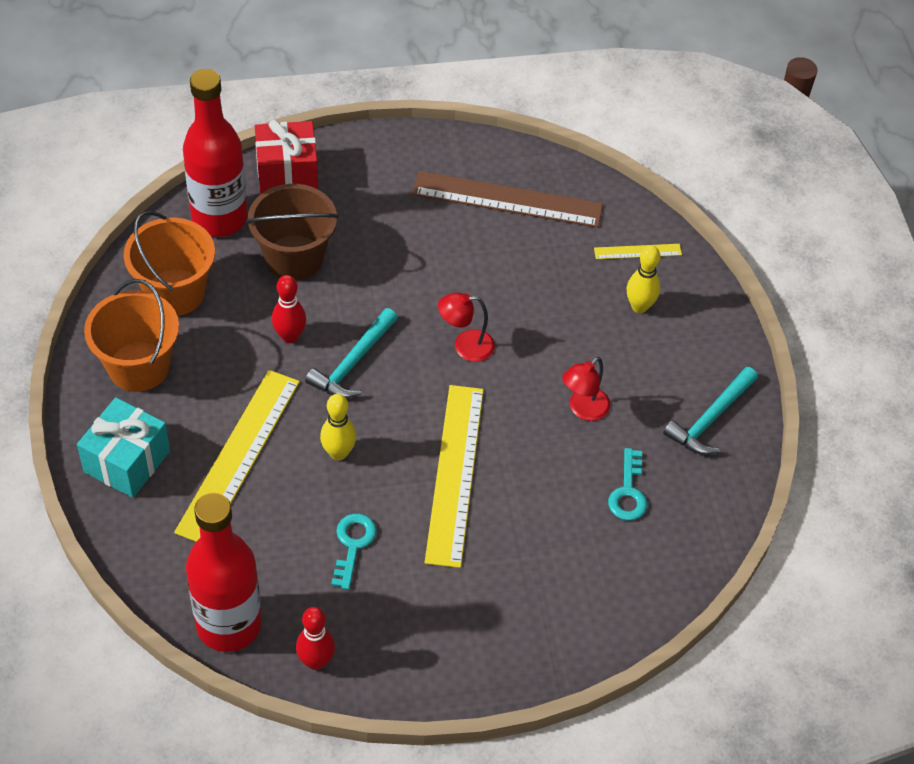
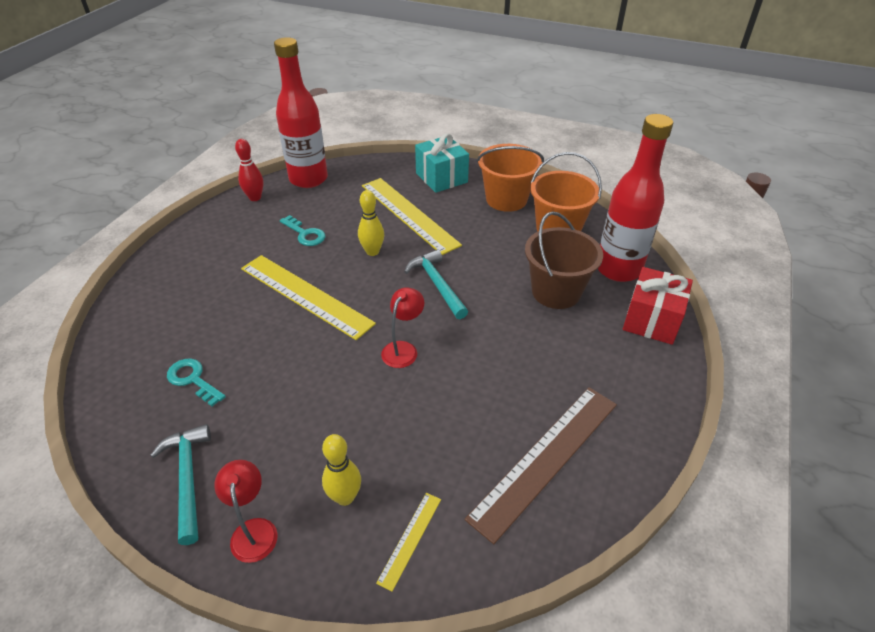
camera: 125 degrees right, 10 degrees down
(290, 336) = (483, 264): red bowling pin -> none
(583, 410) = (284, 391): red lamp -> red lamp (253, 530)

